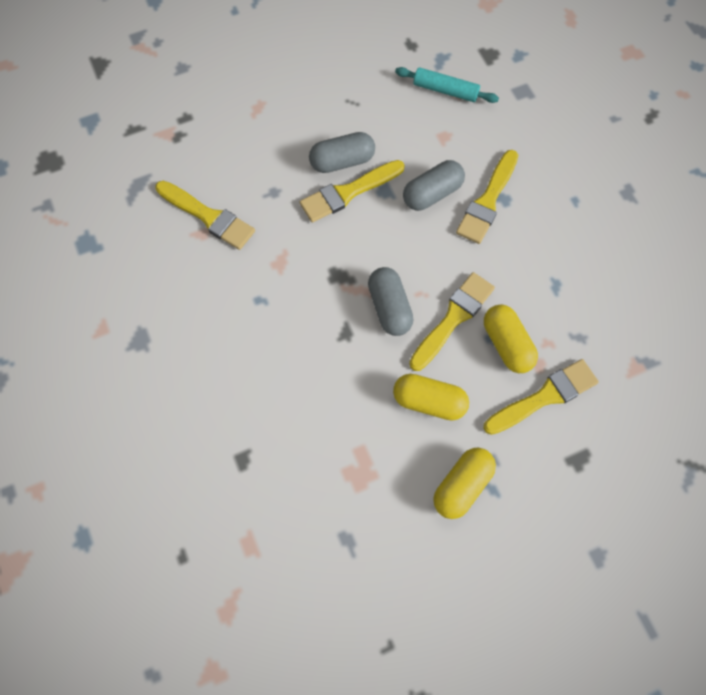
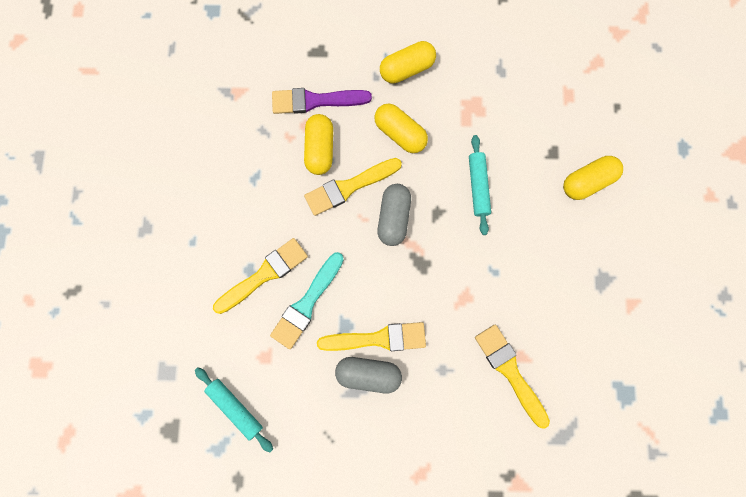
camera: 155 degrees left, 10 degrees up
(191, 441) = (586, 182): none -> yellow capsule
(314, 380) = (478, 186): none -> turquoise rolling pin
(432, 193) = (307, 303): grey capsule -> turquoise brush
(544, 396) = (315, 101): yellow brush -> purple brush

